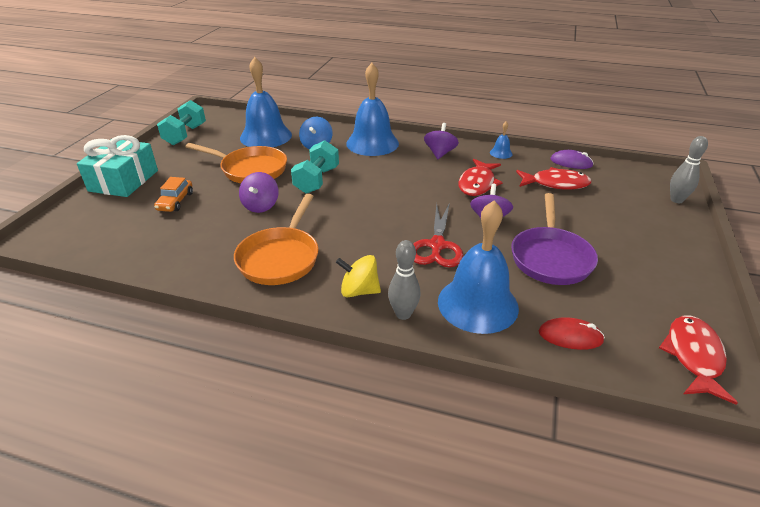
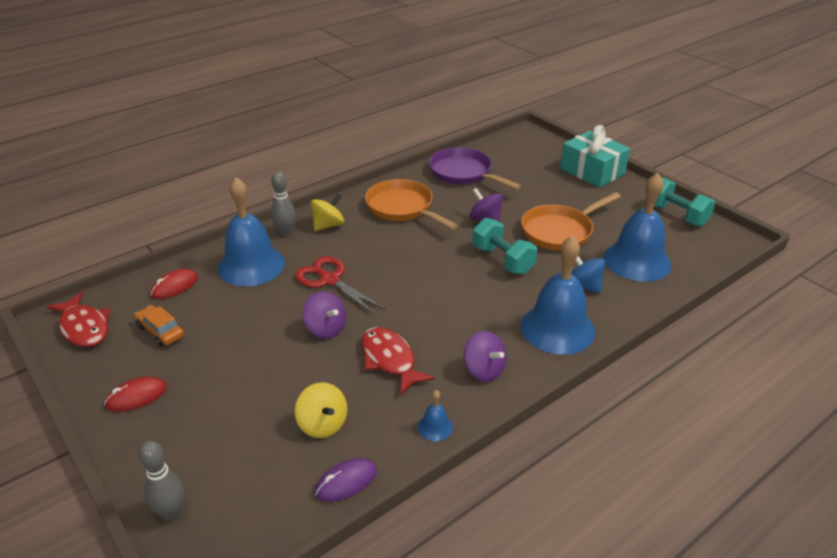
camera: 125 degrees right, 0 degrees up
(175, 201) = (532, 186): orange car -> orange car (161, 331)
(550, 257) = (239, 331): purple pan -> purple pan (463, 173)
(555, 184) = (323, 424): red fish -> yellow spinning top
(668, 265) = (136, 396): none -> red mouse

